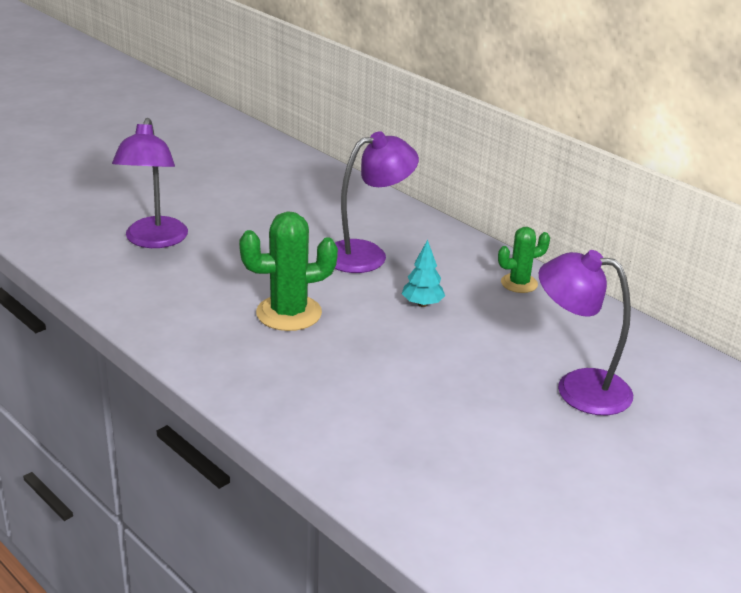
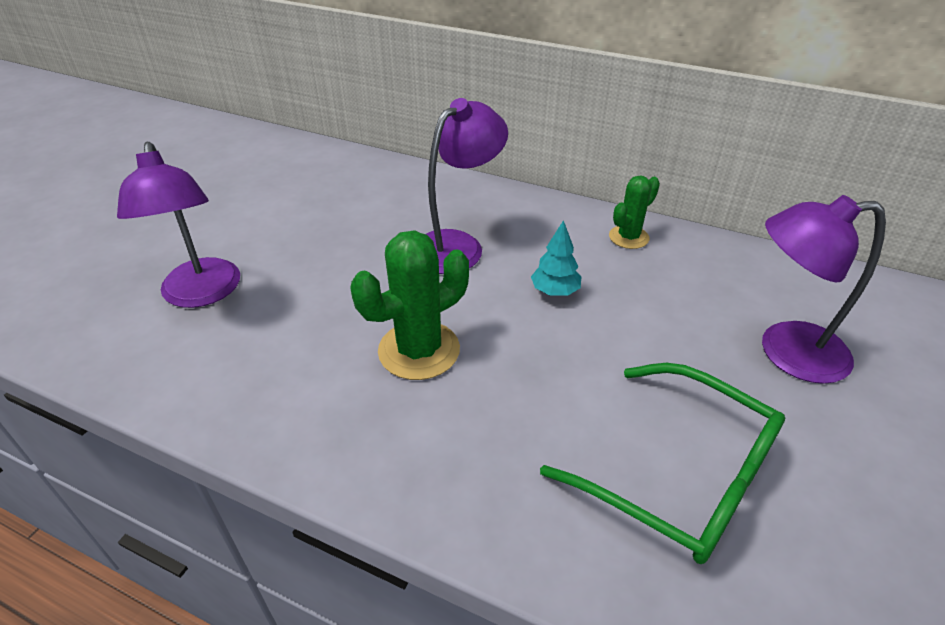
camera: 20 degrees left, 10 degrees up
(422, 429) = (681, 476): none -> green glasses

